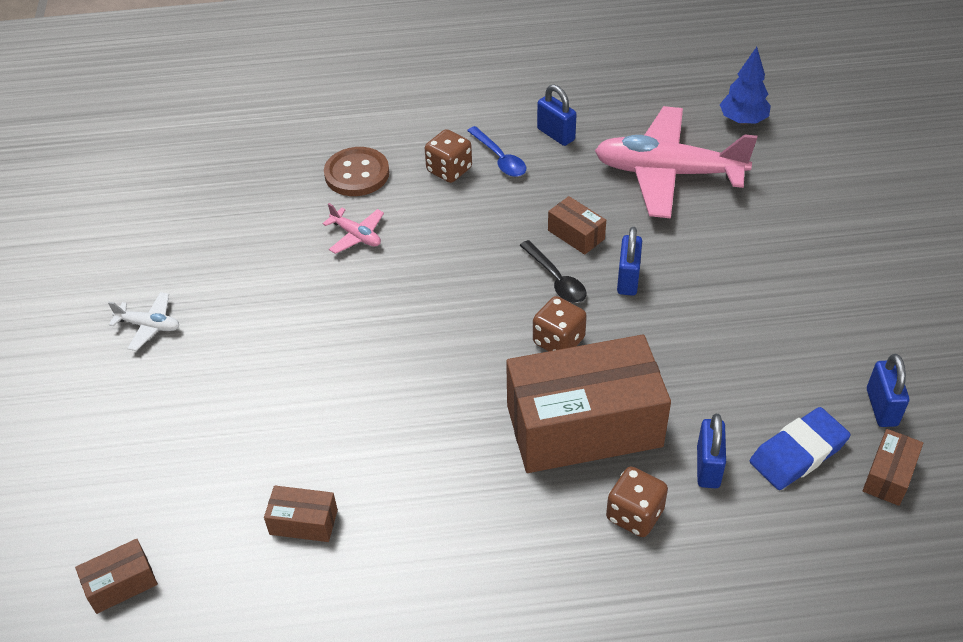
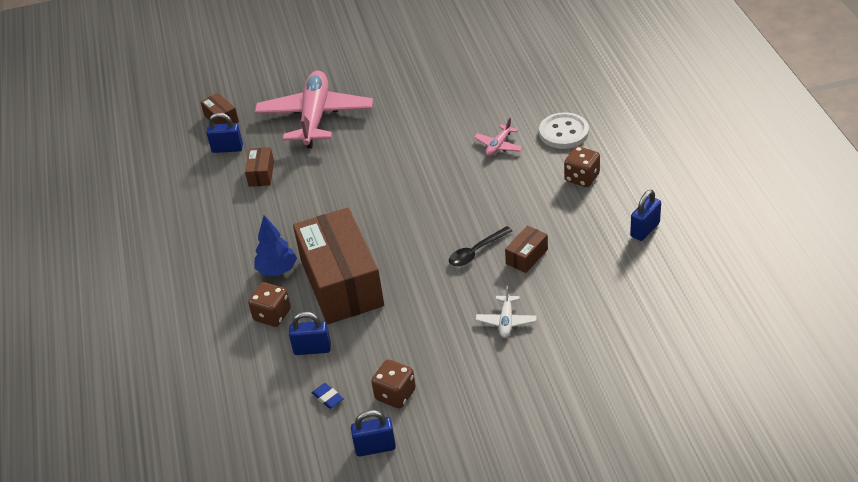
camera: 85 degrees right, 5 degrees down
(149, 326) = (400, 79): white plane -> white plane (506, 321)
(357, 174) = (563, 132): brown button -> white button
(500, 159) = (603, 202): blue spoon -> none
(558, 341) = (415, 261): brown dice -> brown dice (395, 394)
(628, 279) = (484, 291): blue padlock -> blue padlock (227, 149)
(668, 173) = (616, 303): pink plane -> pink plane (315, 117)
(743, 120) = (707, 348): blue tree -> blue tree (277, 270)
(798, 453) = (328, 398): blue eraser -> blue eraser, size x0.49
(888, 476) = (311, 450): brown box -> none

